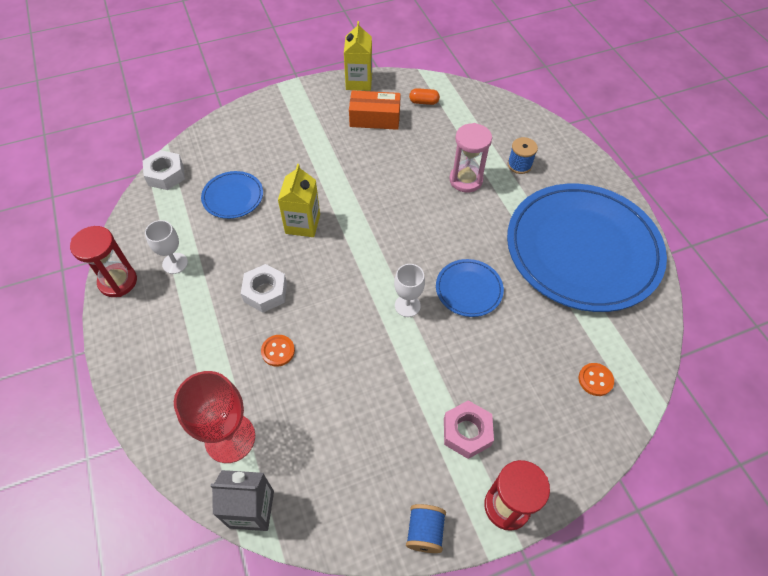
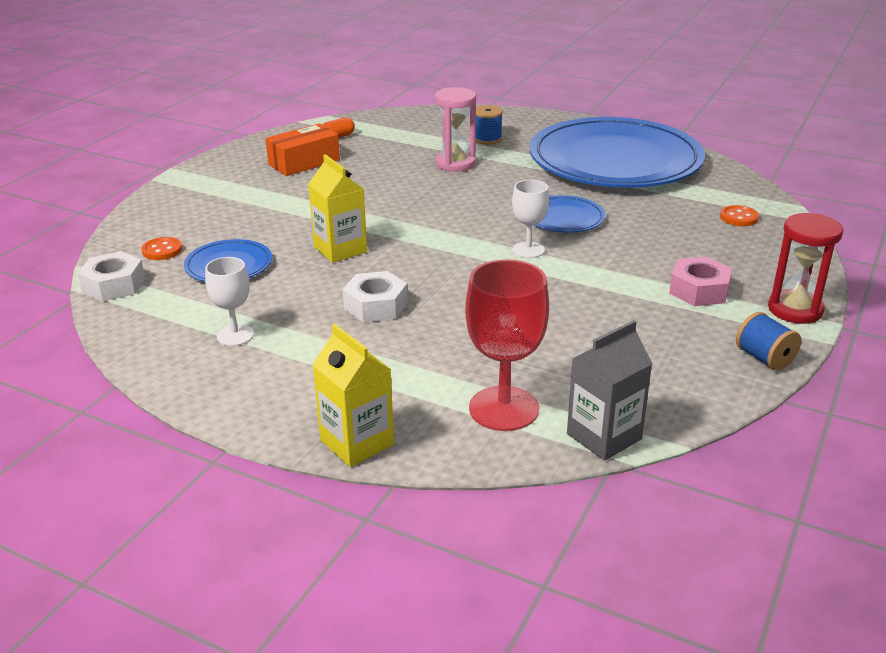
camera: 40 degrees left, 25 degrees down
(118, 281) = (182, 380): red hourglass -> none
(278, 351) = (454, 333): orange button -> orange button (162, 250)
(359, 82) = (248, 148): yellow carton -> yellow carton (357, 442)

